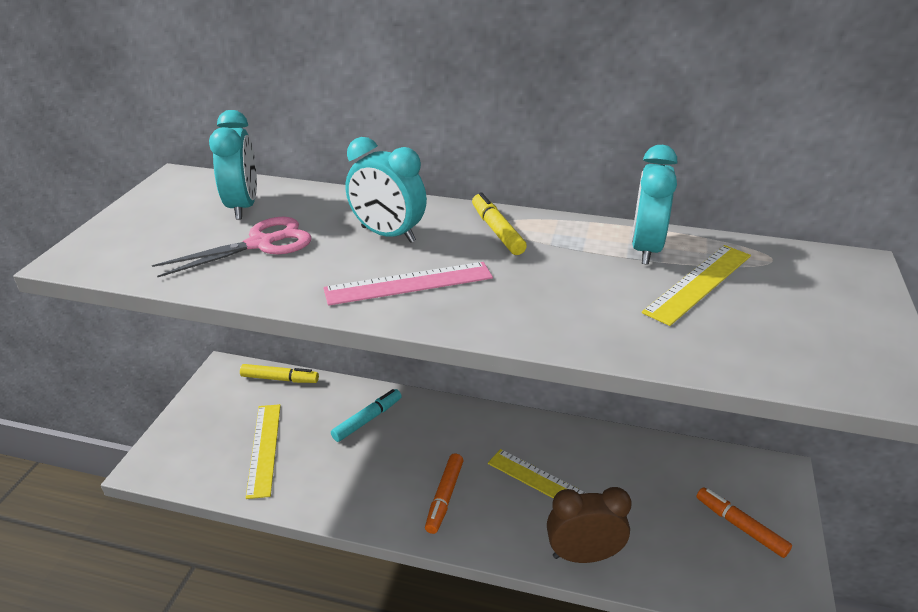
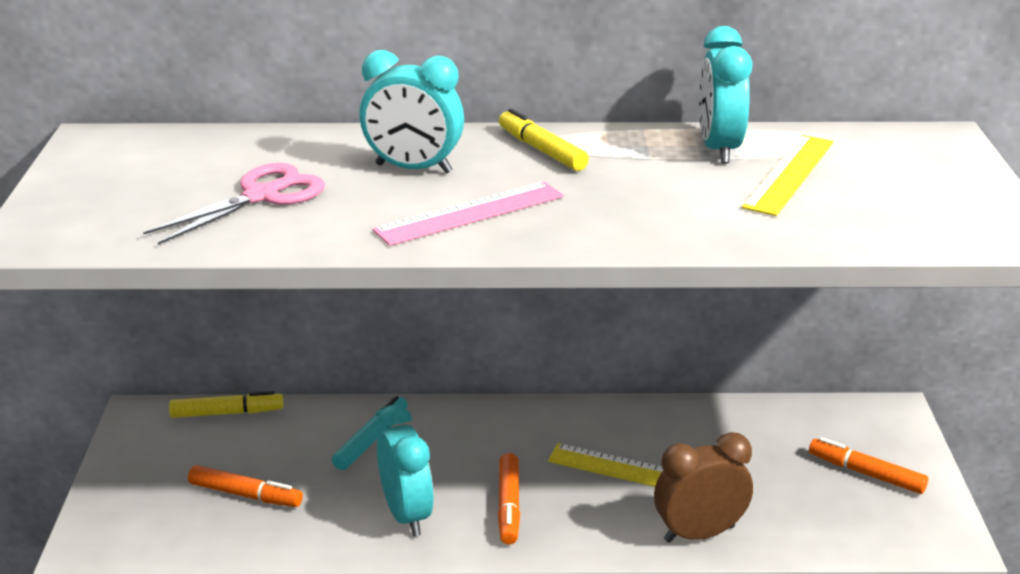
camera: 15 degrees left, 5 degrees down
(243, 207) = (208, 160): turquoise clock -> turquoise clock (406, 515)
(264, 449) = (245, 495): yellow ruler -> orange marker

